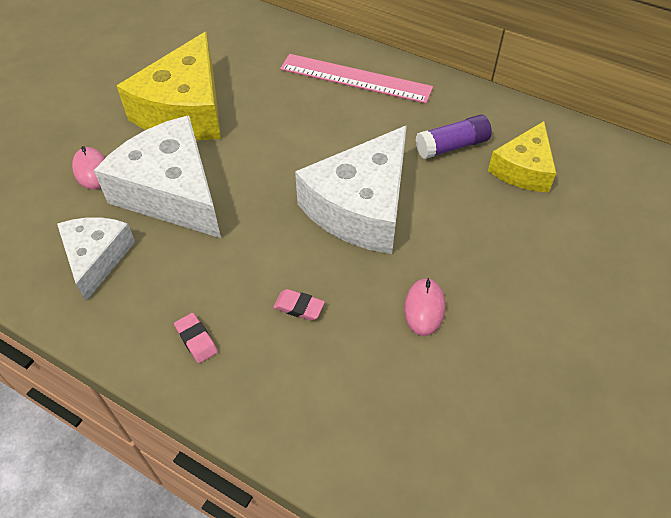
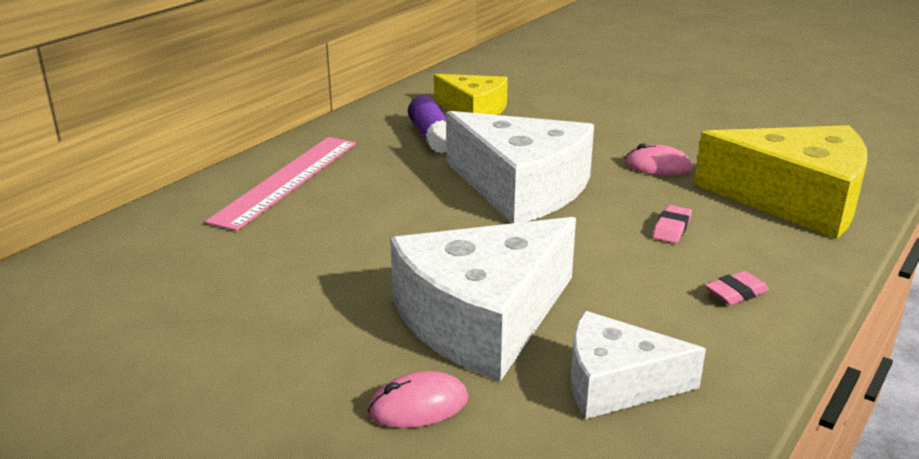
camera: 85 degrees left, 25 degrees down
(185, 110) = (294, 312): yellow cheese -> yellow cheese (795, 200)

